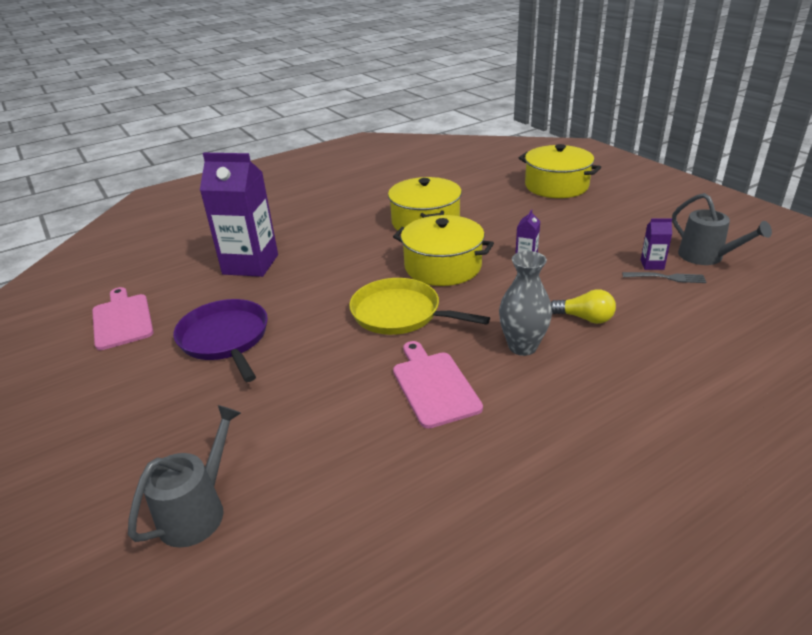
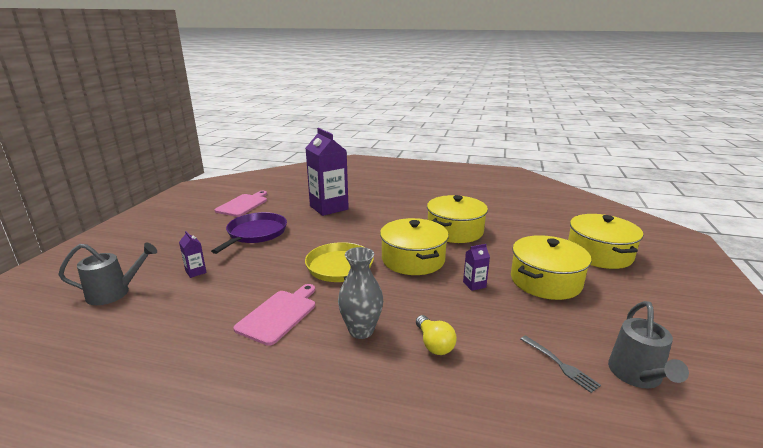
camera: 45 degrees right, 10 degrees down
(562, 226) = (545, 281): none -> yellow pot
(652, 264) = (567, 347): purple carton -> purple carton (196, 272)

